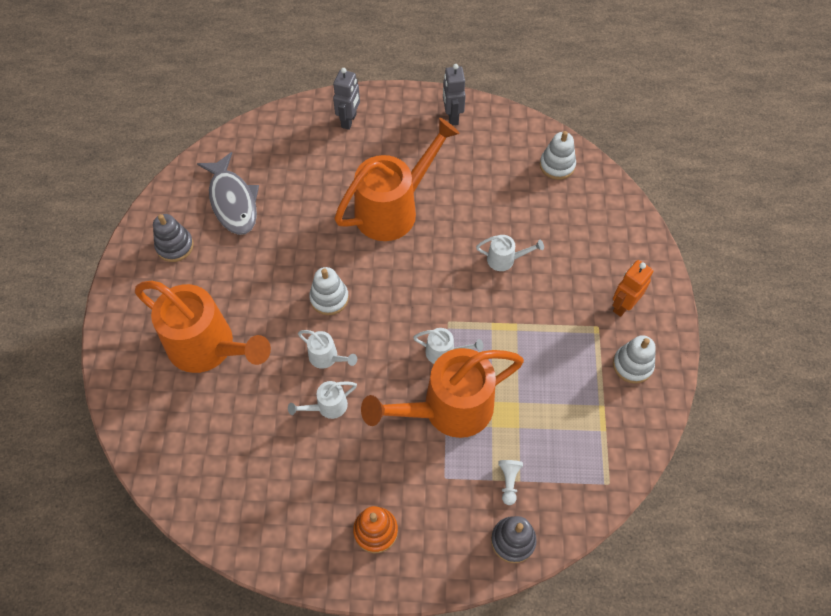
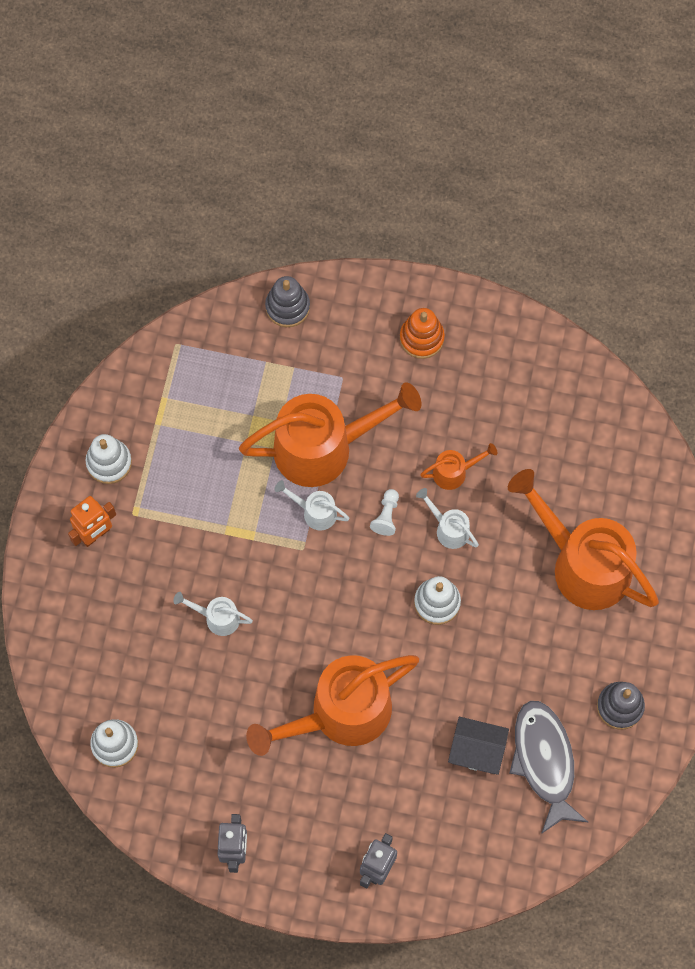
camera: 170 degrees left, 10 degrees up
(285, 200) = (477, 750): none -> grey house
(327, 406) = (455, 472): white watering can -> orange watering can
(509, 482) = (277, 362): white pawn -> white pawn (386, 516)

